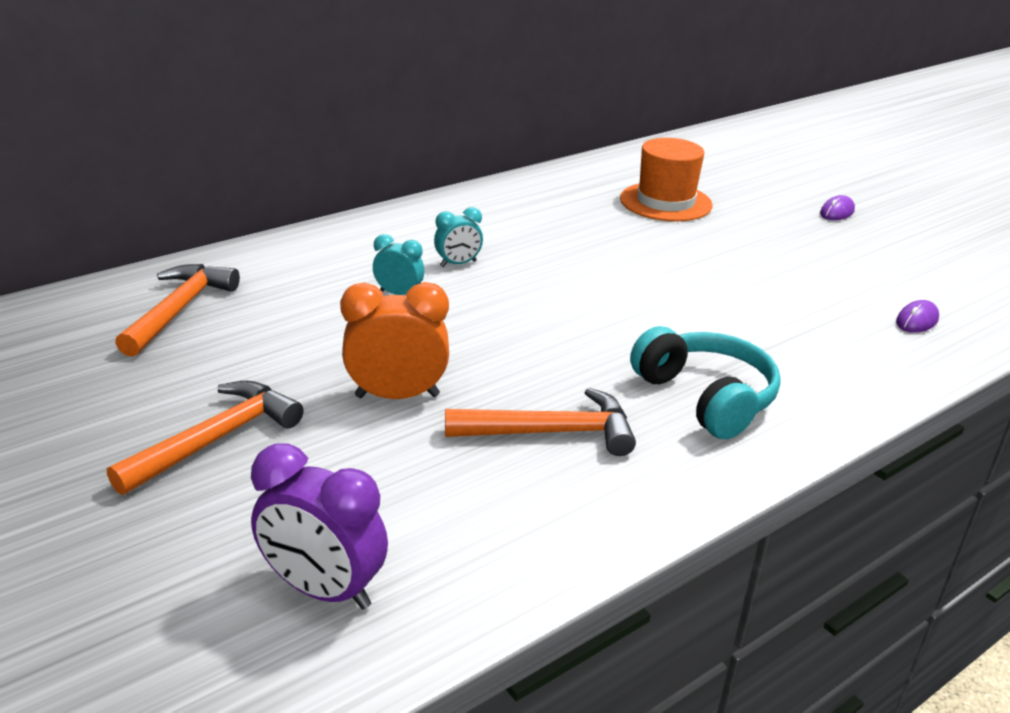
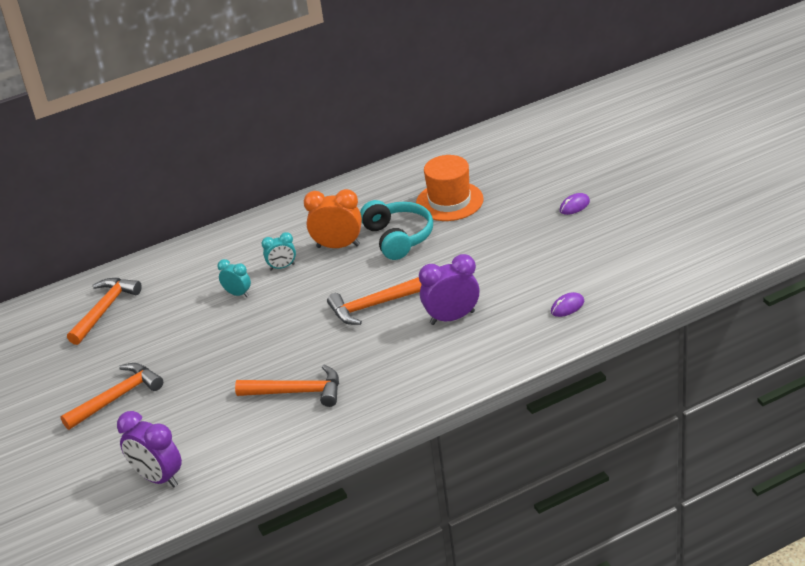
camera: 15 degrees right, 5 degrees up
(397, 396) = (218, 369): orange clock -> orange clock (338, 246)
(621, 314) = (373, 306): none -> orange hammer
(705, 398) = (396, 368): turquoise headphones -> turquoise headphones (398, 238)
(753, 331) = (452, 318): none -> purple clock

